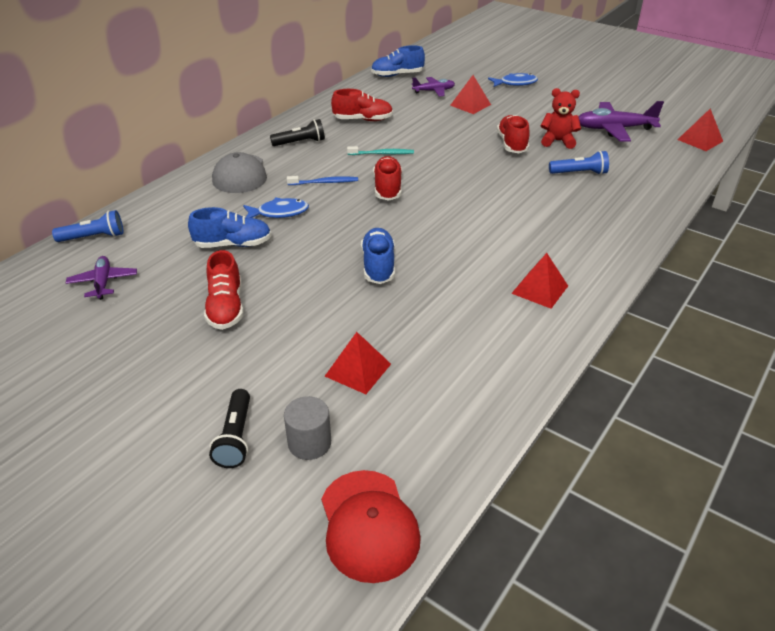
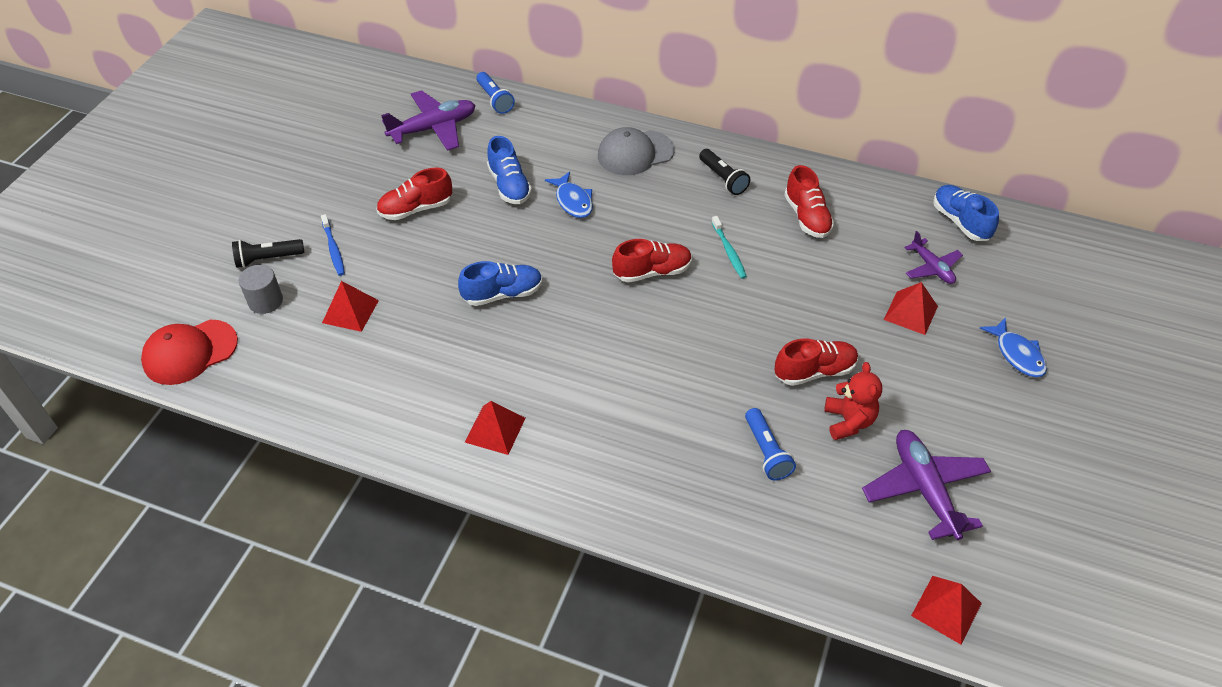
camera: 75 degrees right, 10 degrees up
(103, 282) = (433, 128): purple plane -> purple plane, size x1.69
(324, 182) = (644, 219): blue toothbrush -> blue toothbrush (333, 249)

